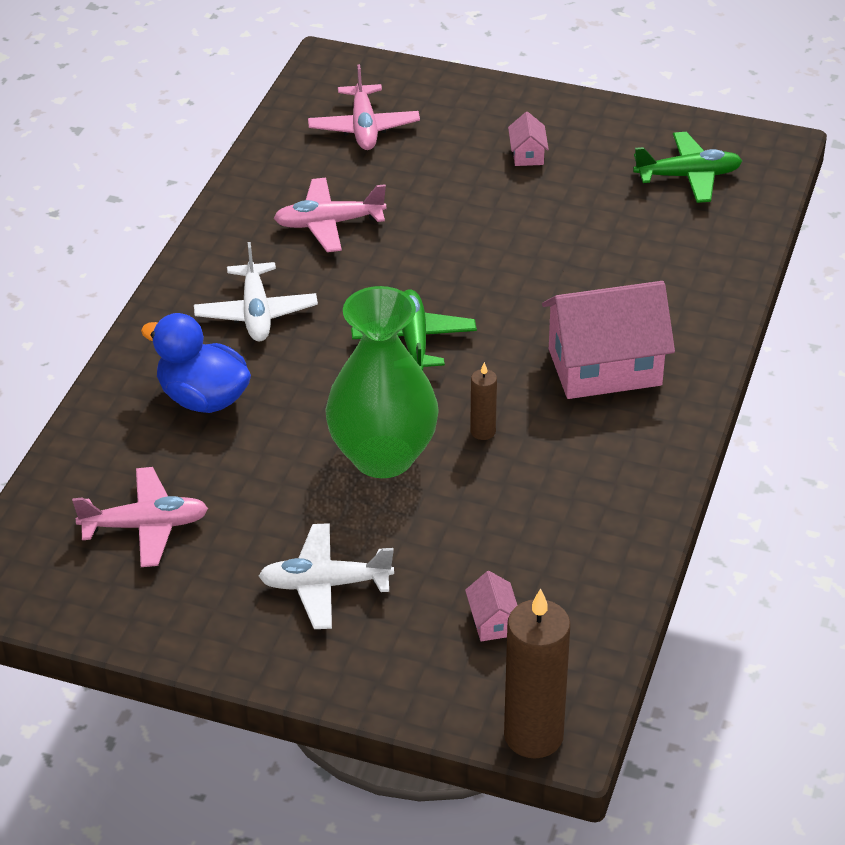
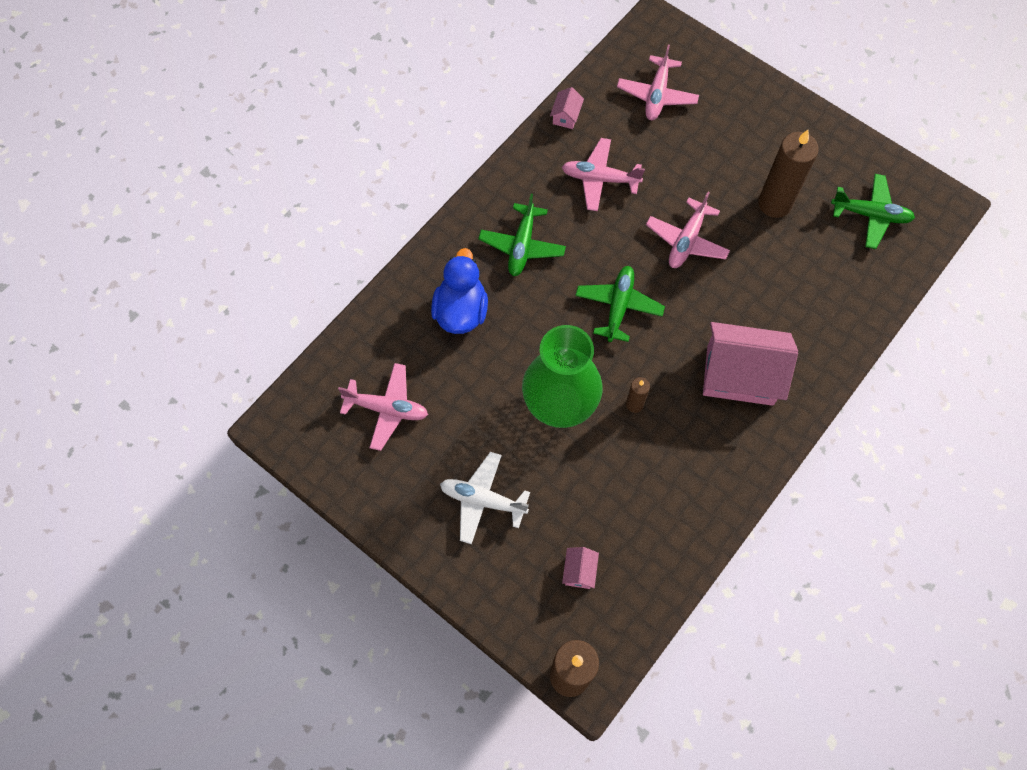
camera: 20 degrees right, 25 degrees up
(203, 398) = (461, 311): blue duck -> blue duck turned 45 degrees clockwise
(256, 313) = (522, 245): white plane -> green plane
(471, 255) = (686, 240): none -> pink plane
(527, 154) = (763, 157): pink house -> pink house (566, 116)
(564, 194) = (774, 203): none -> brown candle

